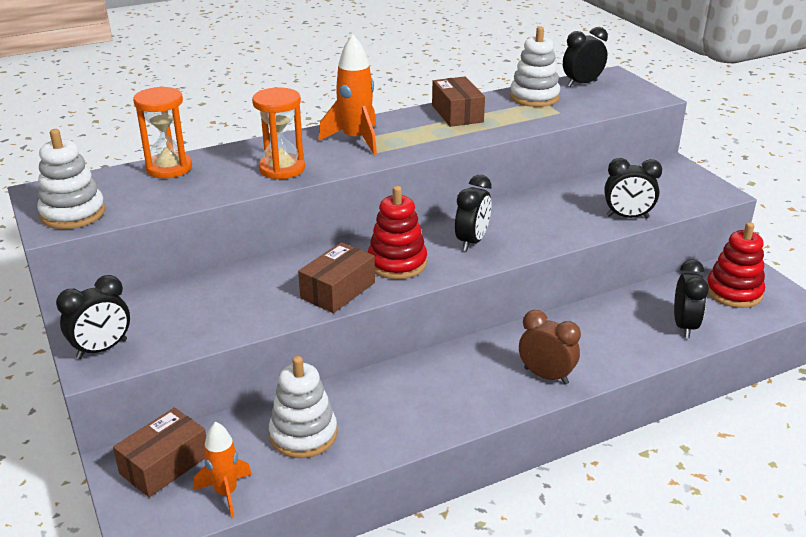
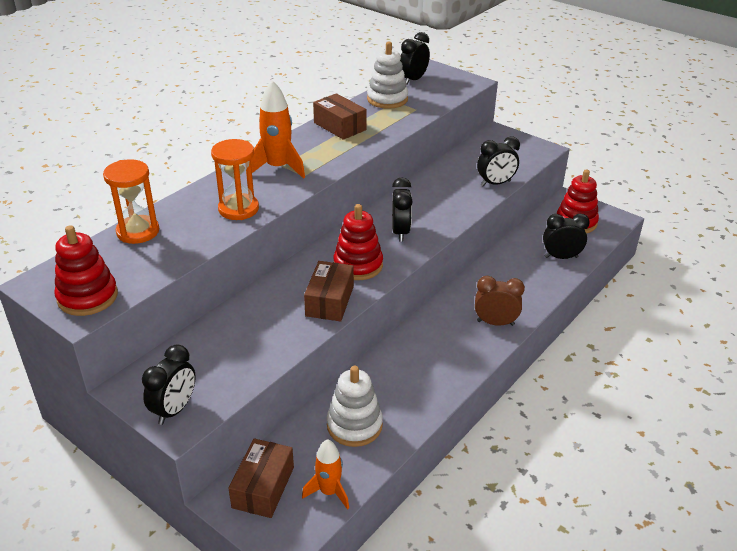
camera: 25 degrees left, 5 degrees up
(73, 213) = (87, 297): white stacking toy -> red stacking toy
(684, 326) = (561, 257): black clock -> black clock turned 75 degrees counterclockwise

